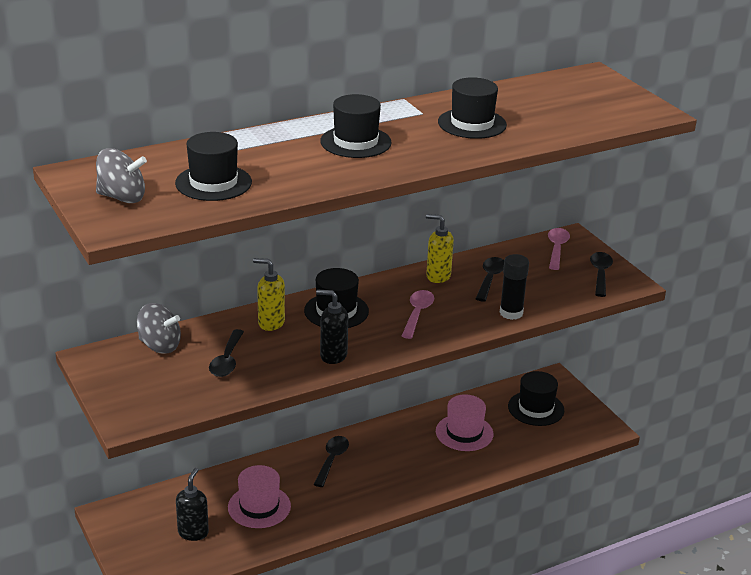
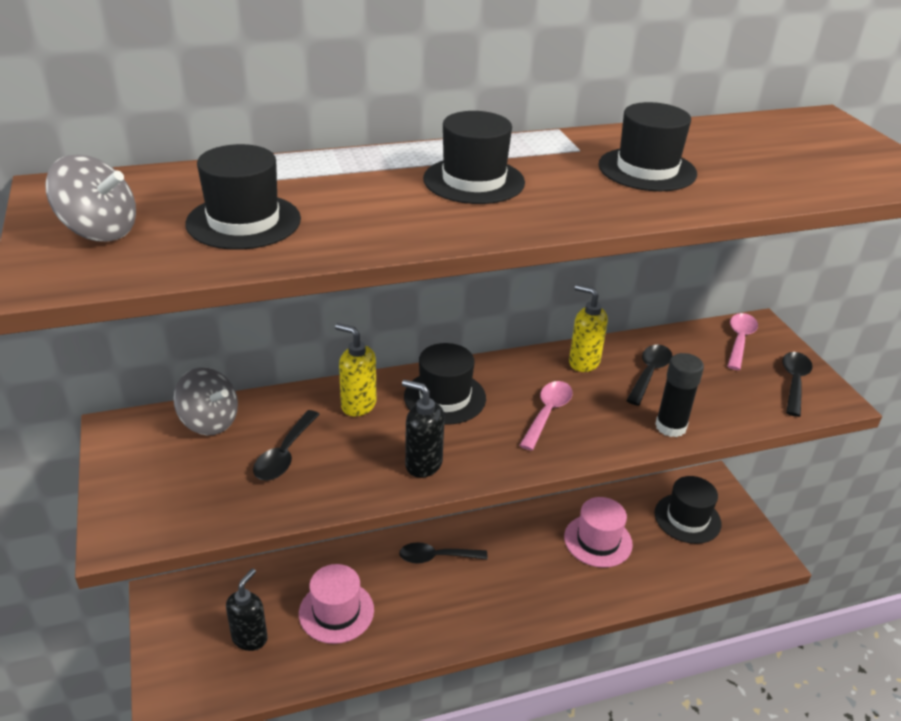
camera: 10 degrees right, 5 degrees up
(332, 460) = (436, 557): black spoon -> black spoon turned 120 degrees counterclockwise

